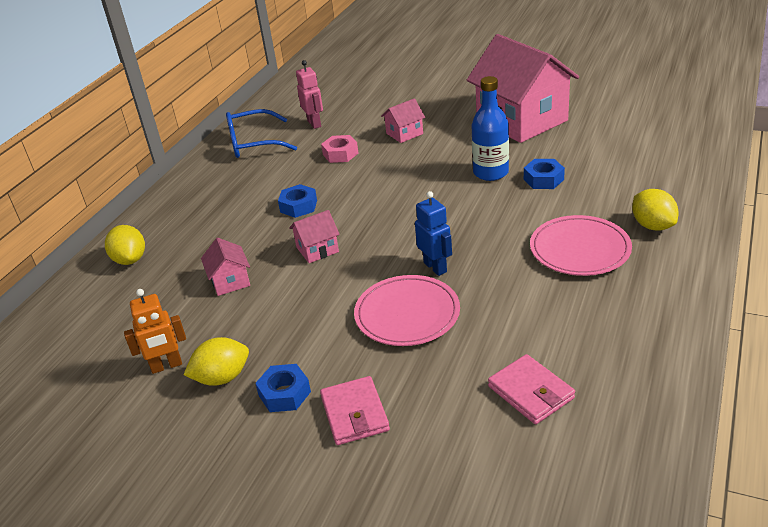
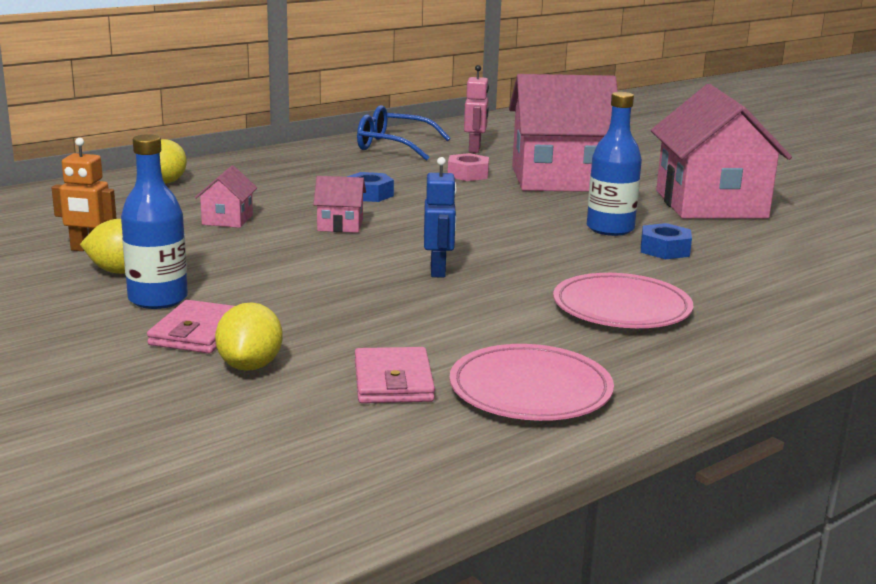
camera: 25 degrees right, 15 degrees down
(284, 394) = (158, 299): blue nut -> blue bottle
(404, 133) = (559, 179): pink house -> pink house, size x2.39
(407, 314) = (356, 290): pink plate -> pink plate (530, 390)
(652, 226) = (744, 318): yellow lemon -> yellow lemon (250, 366)

